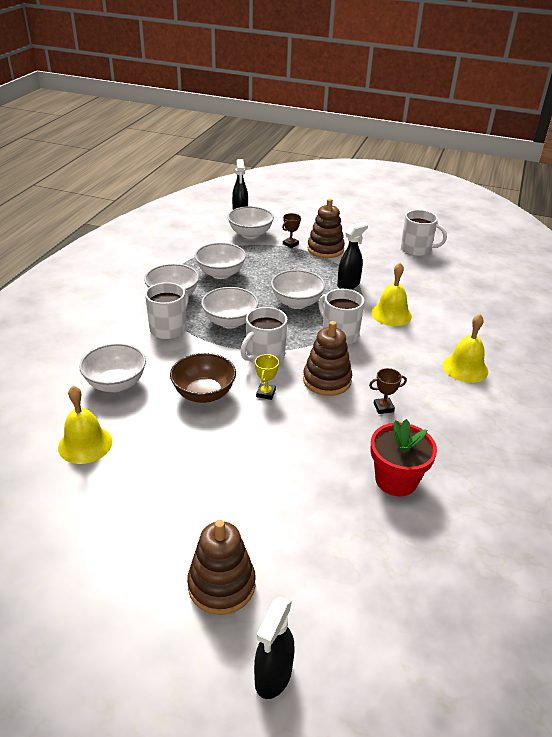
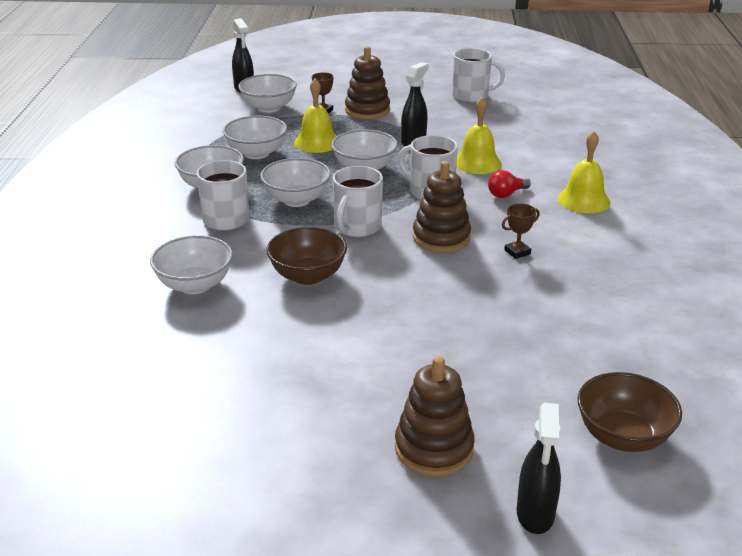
camera: 15 degrees left, 5 degrees down
(85, 444) = (194, 351): yellow bell -> yellow bell (317, 142)
(266, 393) = (379, 262): yellow trophy -> none
(387, 617) = (623, 436): none -> brown bowl
(396, 480) = (566, 315): red flower pot -> none
(401, 349) = (506, 194): none -> red light bulb

